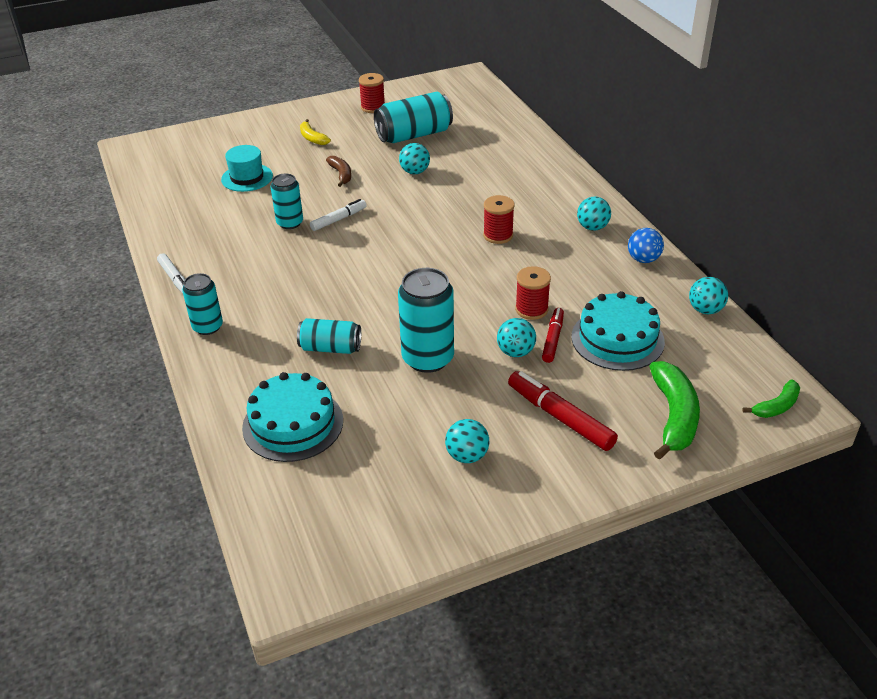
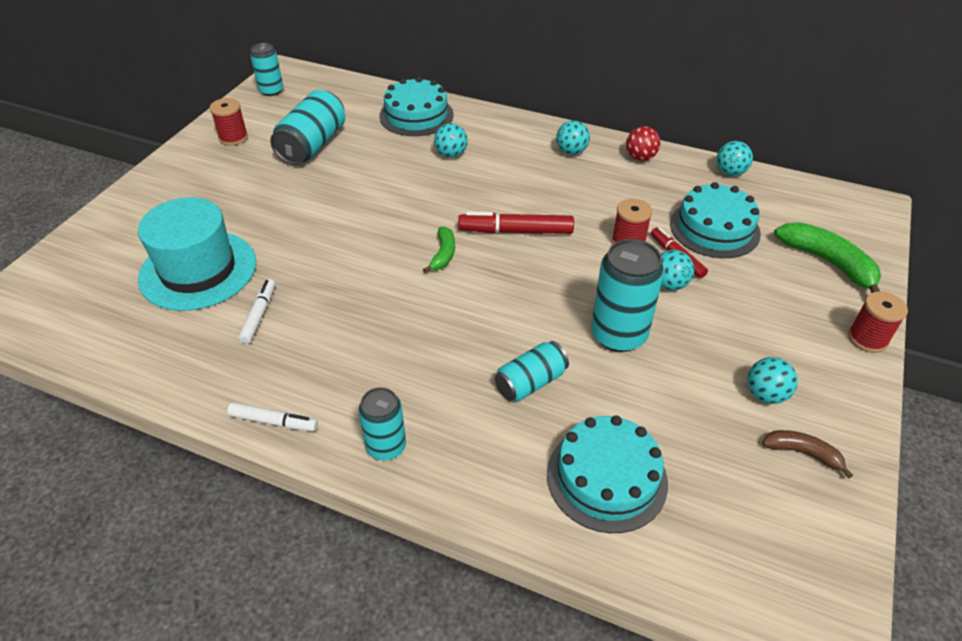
camera: 45 degrees left, 5 degrees up
(247, 178) = (198, 270): turquoise hat -> turquoise hat, size x1.75
(290, 223) = (314, 289): turquoise can -> turquoise can (271, 91)
(312, 138) = (213, 195): yellow banana -> none
(338, 219) = (357, 259): white marker -> white marker (259, 315)
(341, 174) = (296, 216): brown banana -> brown banana (803, 453)
(415, 172) = (363, 178): turquoise ball -> turquoise ball (451, 154)
(498, 235) = (514, 196): red spool -> red spool (867, 338)
(514, 147) = (416, 115): none -> turquoise cake
(560, 417) = (772, 314): red marker -> red marker (516, 231)
(643, 259) = (640, 157): blue ball -> red ball
(776, 406) = (863, 215): green banana -> green banana (443, 254)

